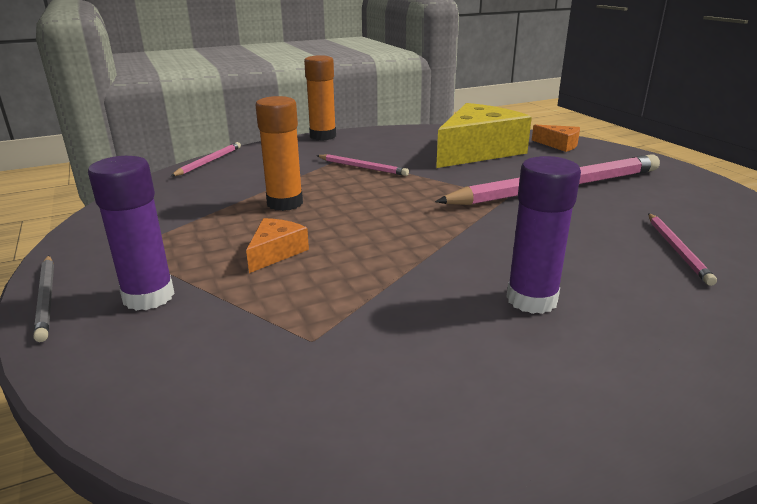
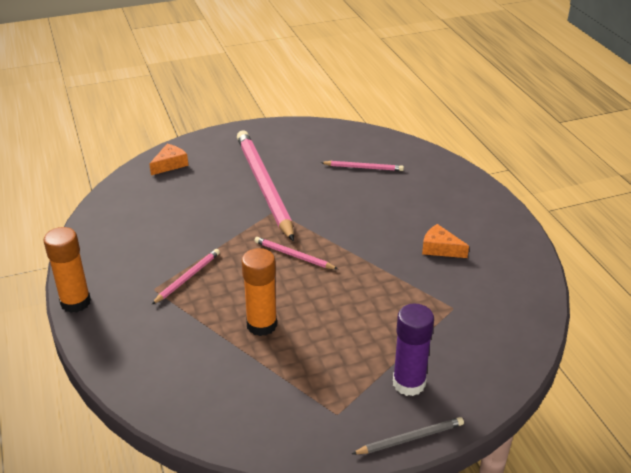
camera: 85 degrees left, 10 degrees up
(209, 162) = (130, 388): pink pencil -> pink pencil (293, 255)
(276, 252) = (351, 326): orange cheese -> orange cheese (440, 248)
(477, 151) = (169, 208): yellow cheese -> none
(531, 299) = (414, 227): purple glue stick -> none

